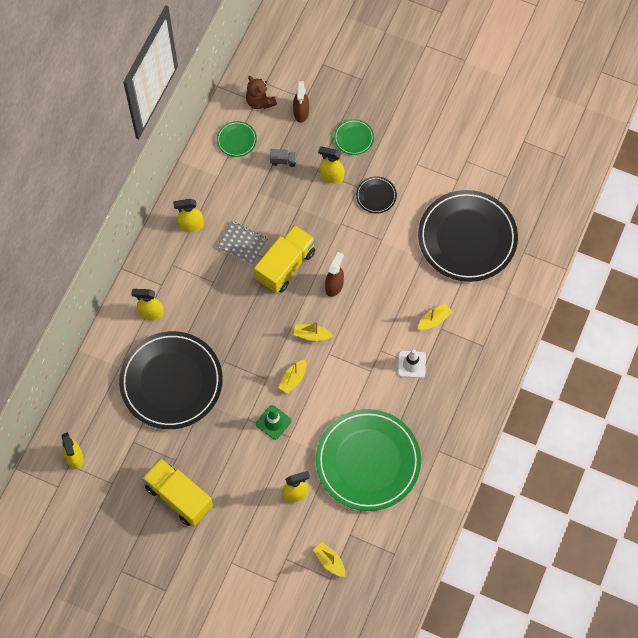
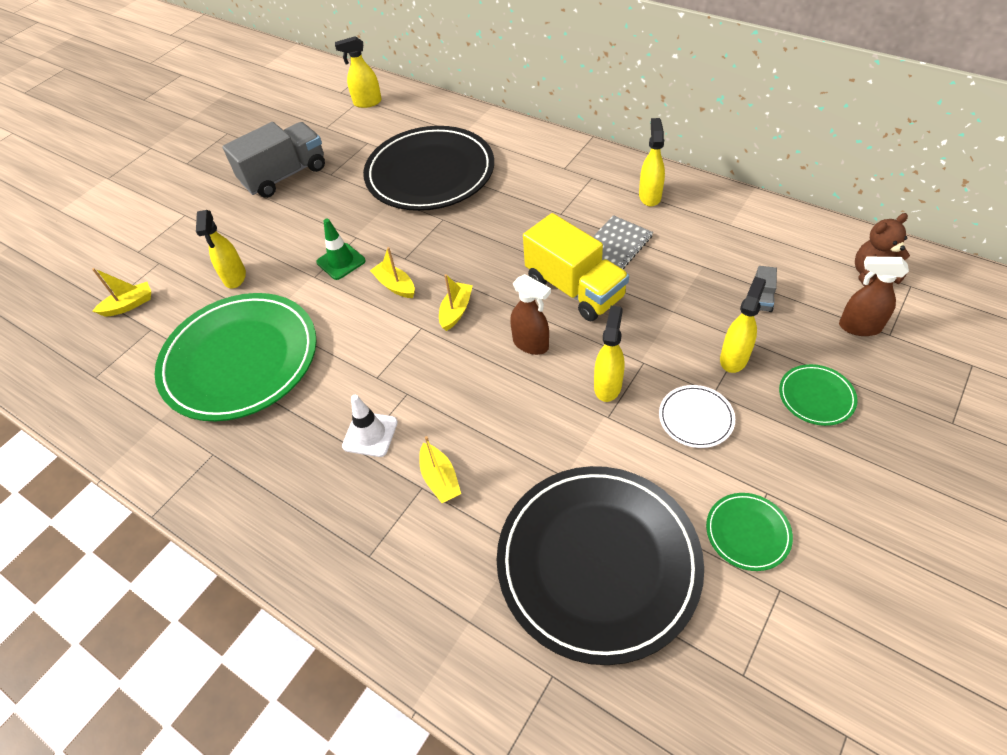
camera: 105 degrees right, 15 degrees down
(151, 313) = (526, 159): yellow spray bottle -> yellow spray bottle (608, 385)
(179, 497) = (285, 175): yellow truck -> grey truck
(236, 140) = (795, 247): green plate -> green plate (747, 532)
(376, 196) = (696, 418): black plate -> white plate

